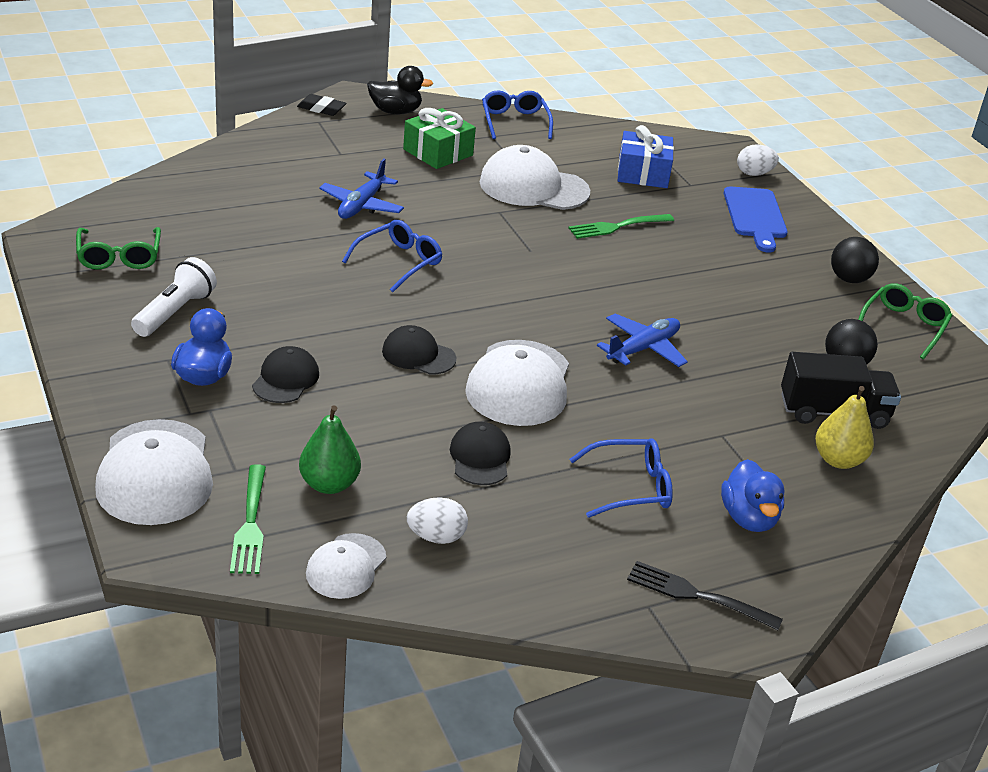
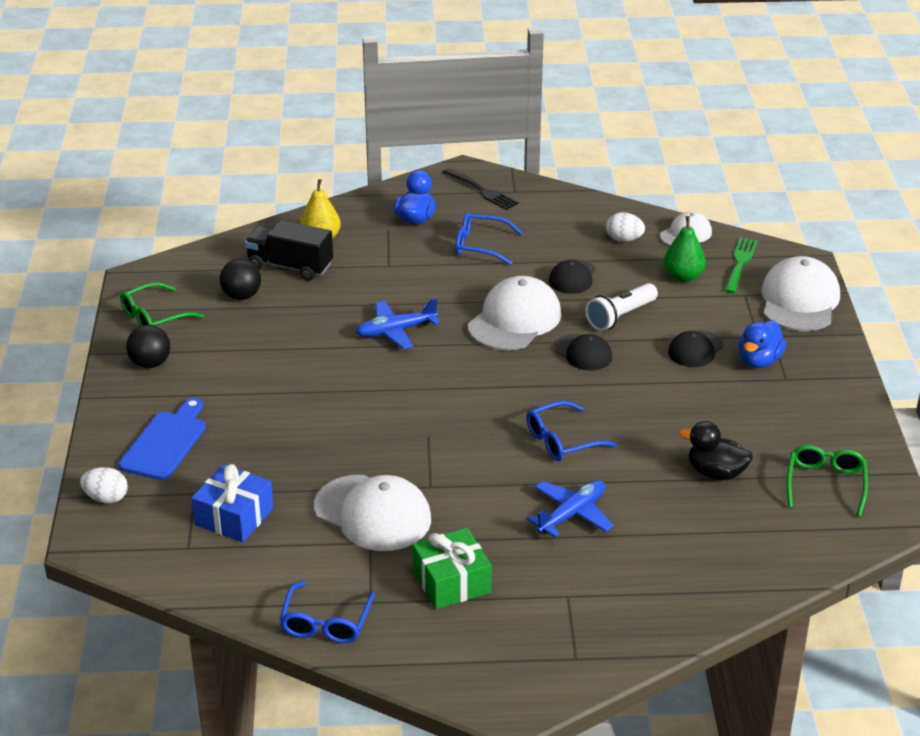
camera: 155 degrees left, 0 degrees up
(175, 312) = (777, 419): white flashlight -> white flashlight (620, 316)
(321, 109) = (564, 683): black eraser -> none
(395, 111) = (469, 664): black duck -> black duck (715, 473)
(618, 226) = (320, 450): green fork -> none

